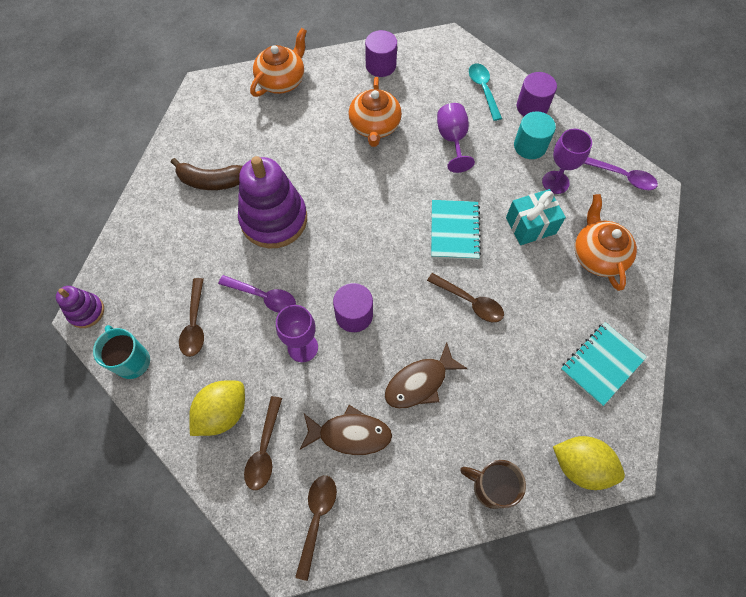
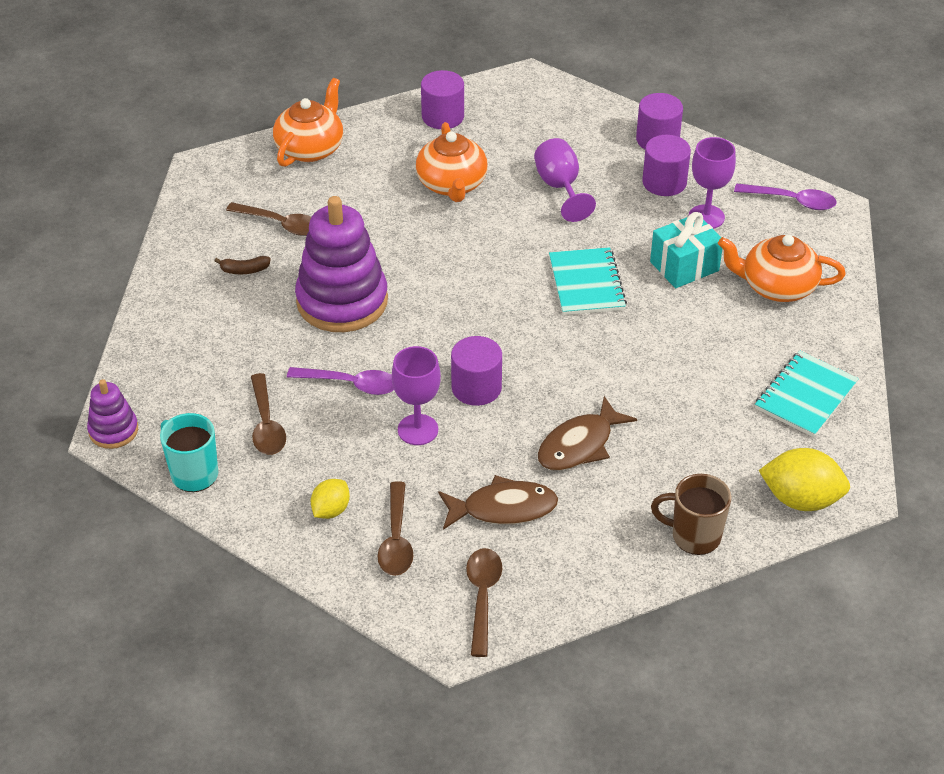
camera: 10 degrees left, 20 degrees down
(211, 181) = (244, 270): brown banana -> brown banana, size x0.52
(223, 413) = (331, 510): yellow lemon -> yellow lemon, size x0.58
(470, 302) = (624, 355): brown spoon -> brown spoon (280, 224)
(483, 90) = (588, 128): turquoise spoon -> none
(530, 146) = (664, 182): turquoise cylinder -> purple cylinder
(597, 255) = (777, 287): orange teapot -> orange teapot turned 60 degrees counterclockwise

